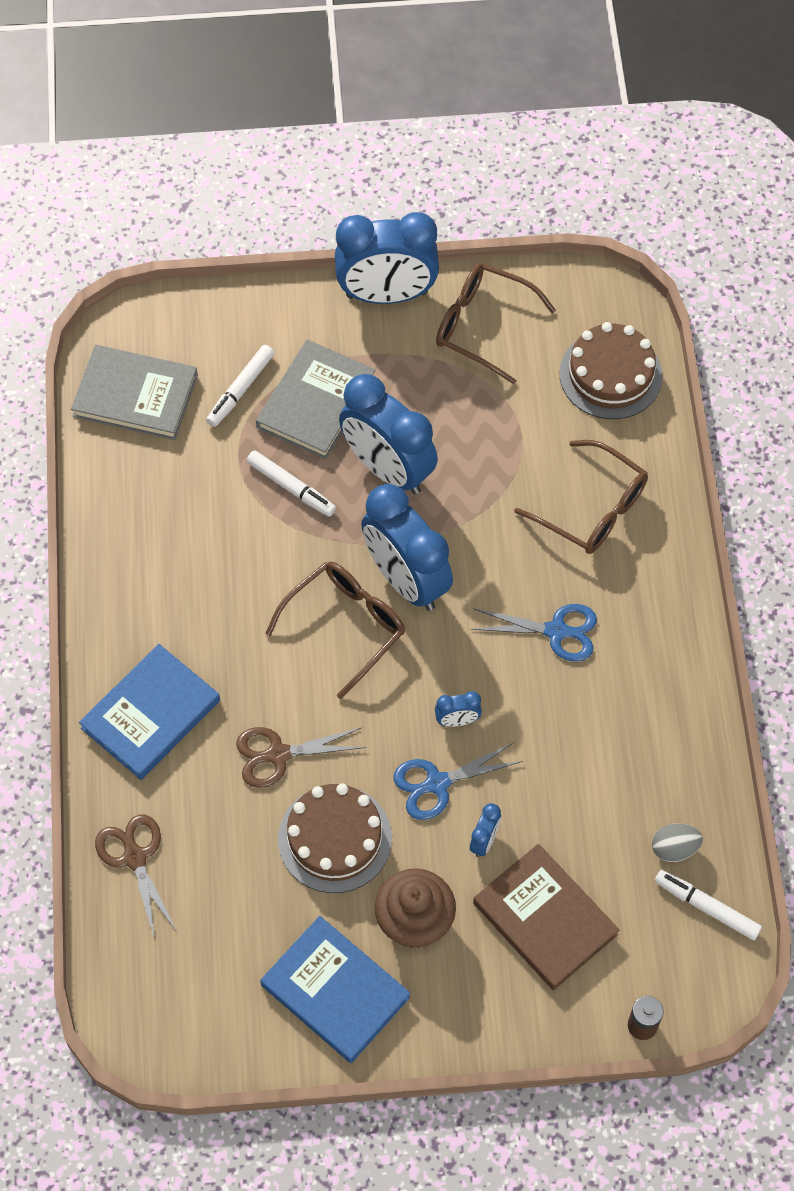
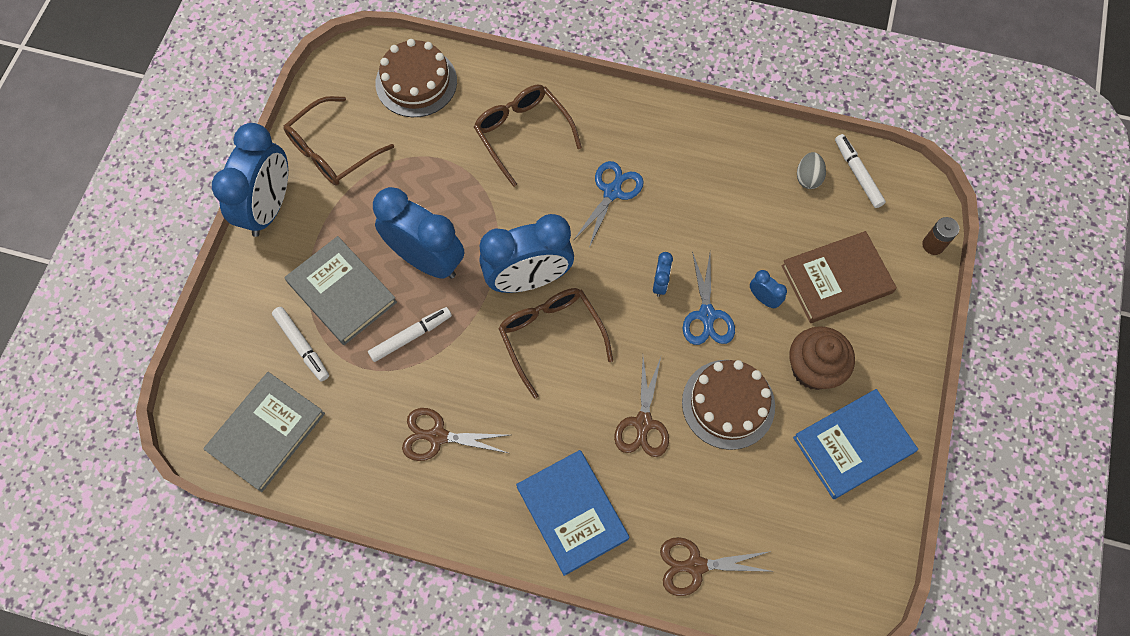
camera: 70 degrees left, 5 degrees up
(188, 554) = (437, 436): none -> brown scissors
(388, 469) = (426, 260): blue clock -> blue clock turned 120 degrees counterclockwise
(592, 509) = (522, 133): brown glasses -> brown glasses turned 90 degrees counterclockwise
(706, 907) = (857, 174): white marker -> white marker turned 105 degrees clockwise

